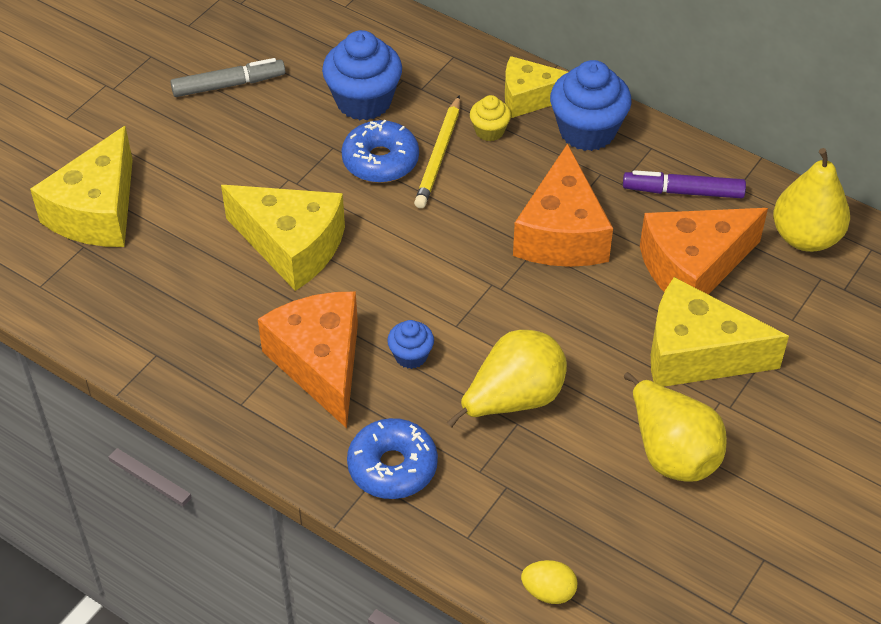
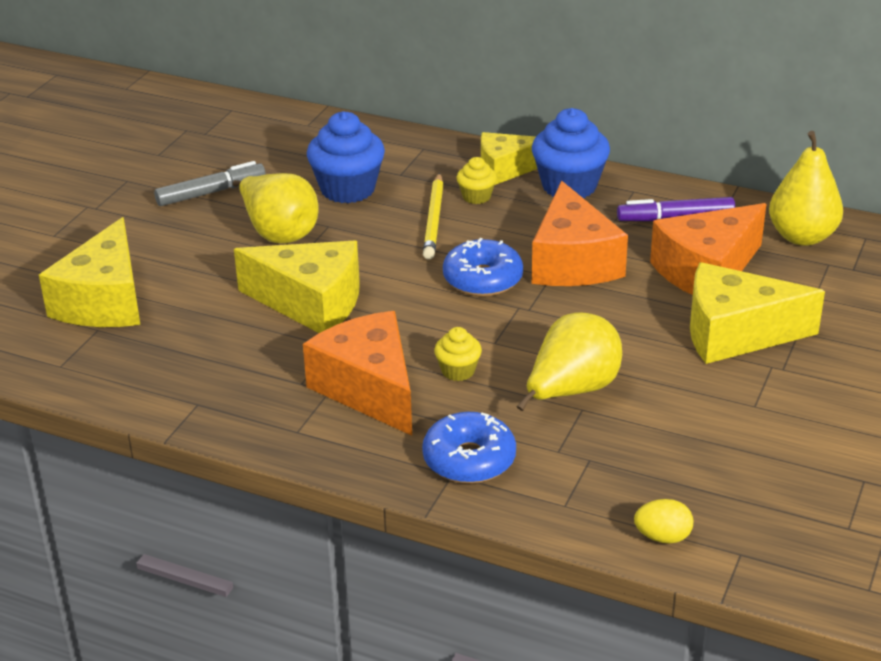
camera: 10 degrees left, 15 degrees down
(380, 161) = (378, 230): blue donut -> blue donut (482, 279)
(411, 356) = (458, 371): blue cupcake -> yellow cupcake
(671, 452) = (741, 410): yellow pear -> yellow pear (279, 233)

